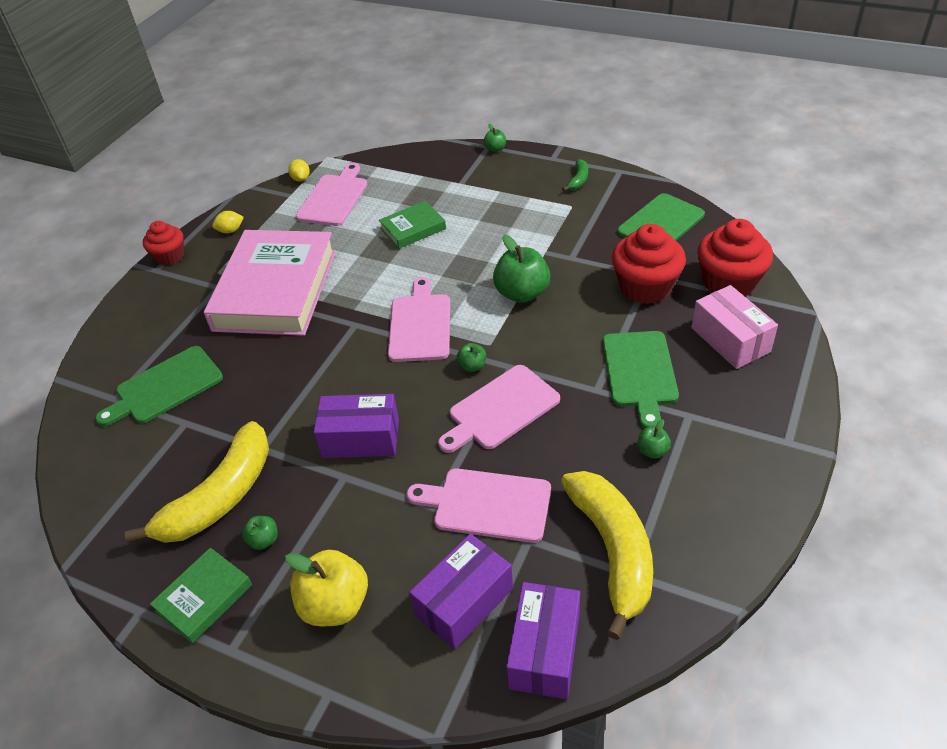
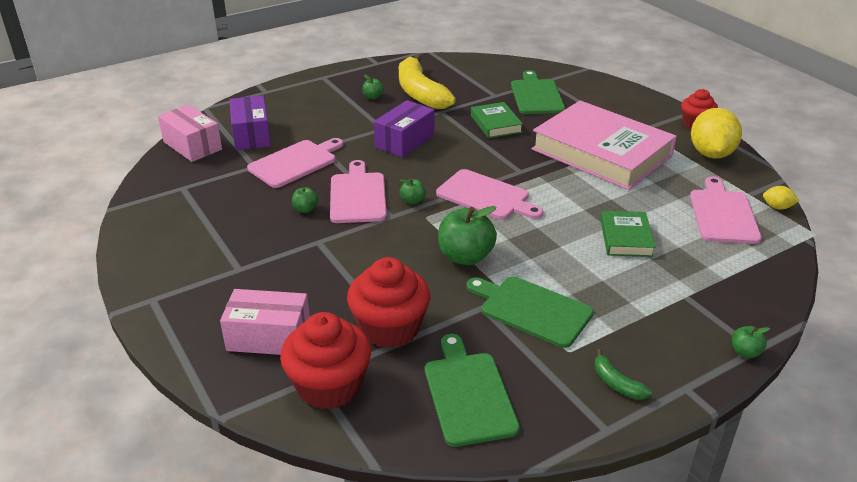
camera: 120 degrees right, 10 degrees down
(204, 598) = (361, 77): green book -> green book (495, 124)
(230, 230) = (711, 154): yellow lemon -> yellow lemon, size x2.22
(334, 198) = (723, 214): pink cutting board -> pink cutting board turned 135 degrees counterclockwise
(335, 604) = (306, 104): yellow apple -> none
(545, 650) = (192, 146): purple box -> pink box
(612, 551) = (203, 188): yellow banana -> none
(640, 373) = (305, 269): green cutting board -> green cutting board (531, 310)
(652, 451) = (238, 236): green apple -> green apple (305, 209)

